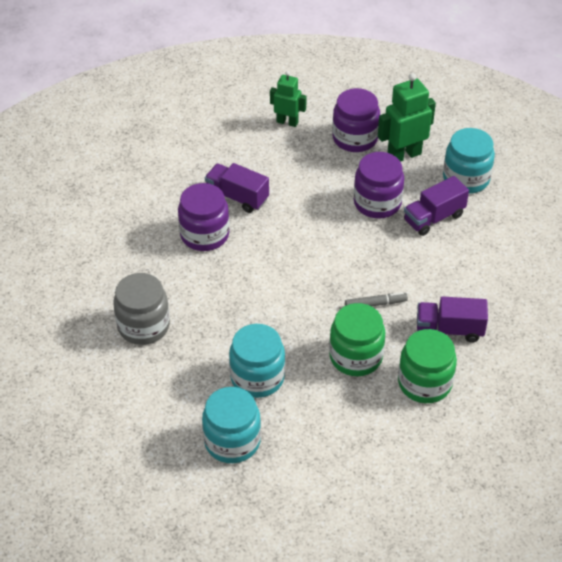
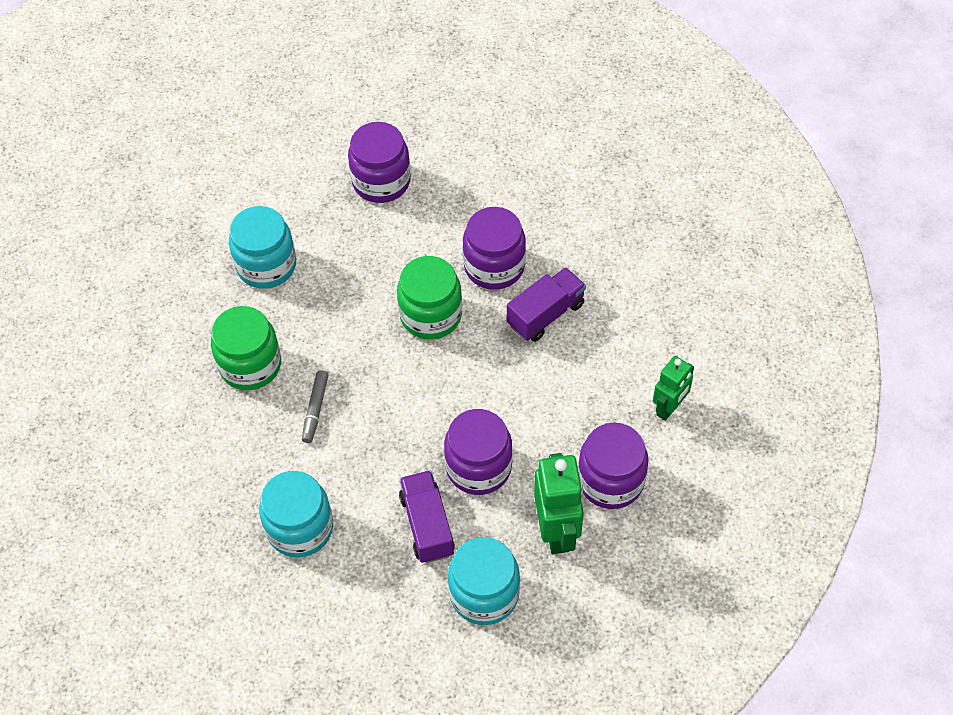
camera: 110 degrees right, 10 degrees up
(143, 326) = (381, 181): grey jar -> purple jar
(232, 441) = (199, 224): turquoise jar -> turquoise jar (300, 528)
(424, 383) = (183, 421): green jar -> green jar (431, 315)
(449, 329) = (243, 474): purple truck -> none

